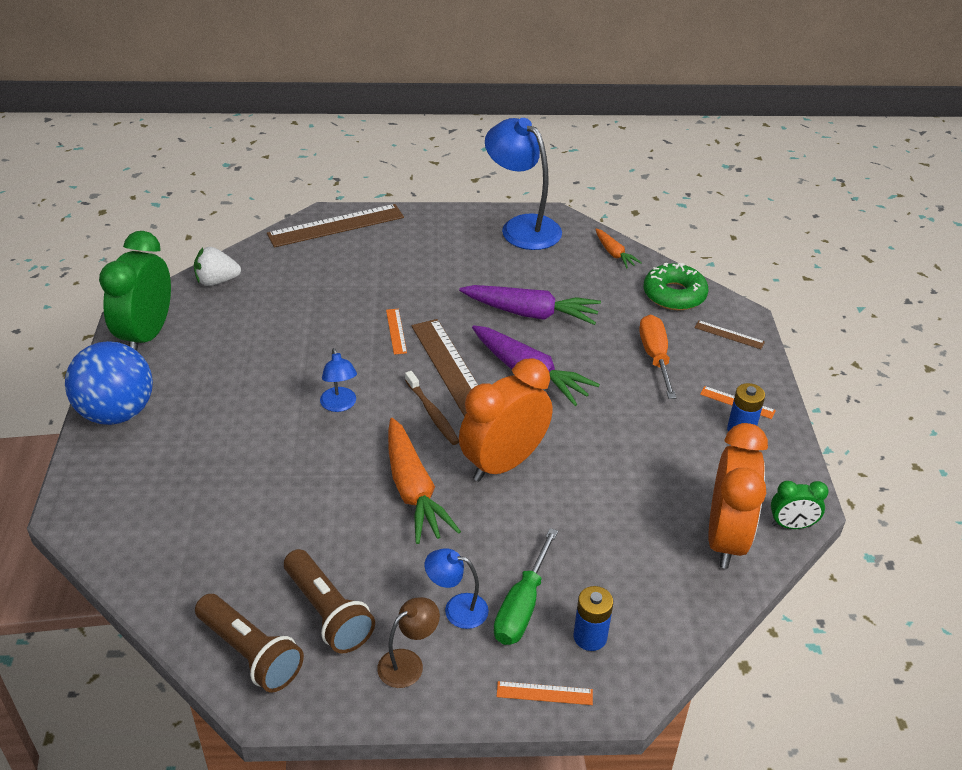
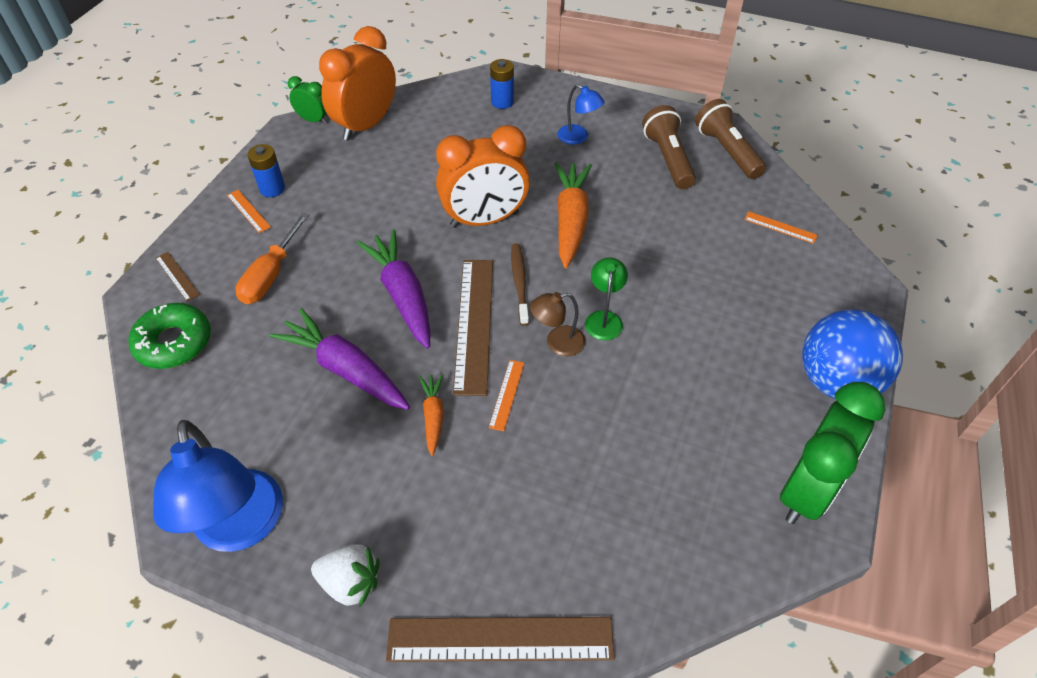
camera: 155 degrees left, 10 degrees up
(217, 281) = (707, 566): white strawberry -> white strawberry (350, 583)
(340, 405) = (604, 319): blue lamp -> green lamp
(408, 663) = (624, 120): brown lamp -> brown lamp (557, 343)
(522, 606) = (534, 128): green screwdriver -> none
(544, 693) = (549, 86): orange ruler -> orange ruler (780, 227)
(614, 254) = (173, 430): orange carrot -> orange carrot (433, 416)

